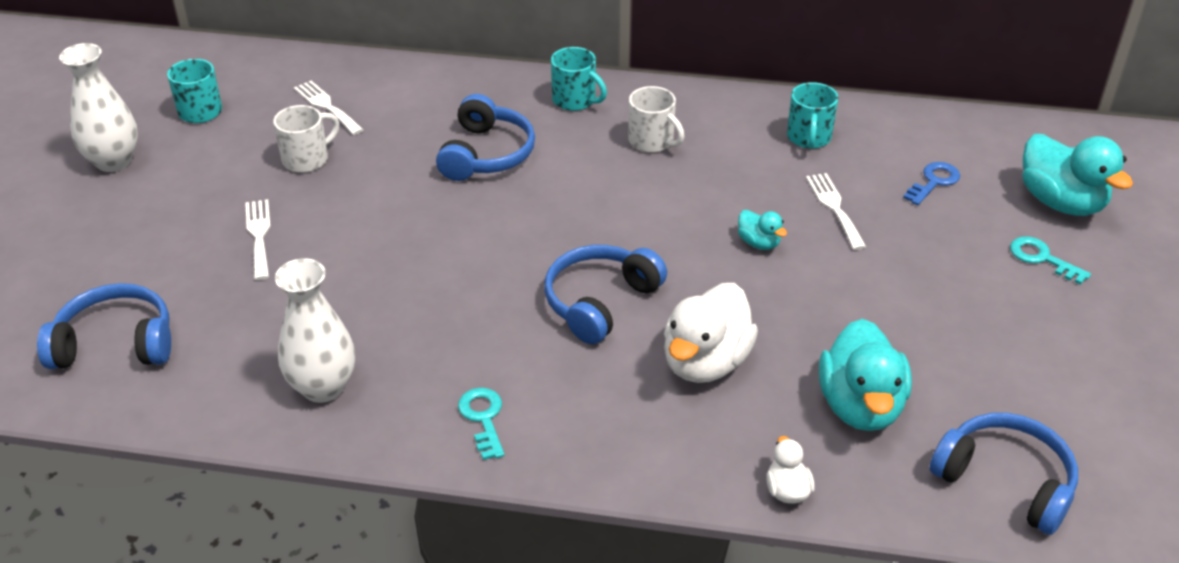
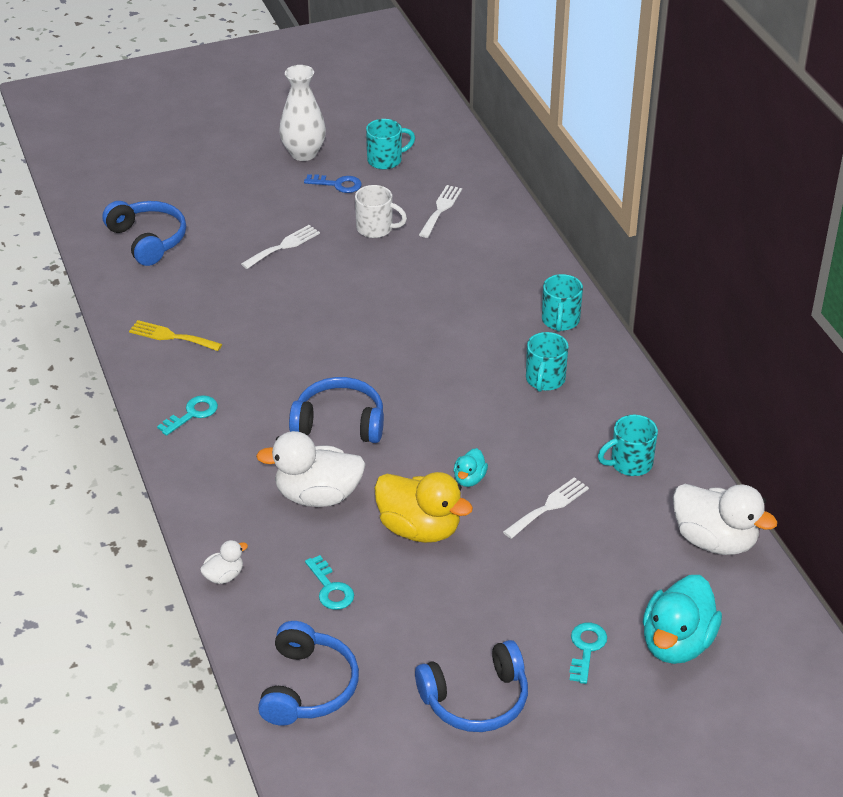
camera: 60 degrees right, 0 degrees up
(323, 387) = (171, 336): white vase -> yellow fork
(486, 154) = (454, 305): blue headphones -> blue headphones (476, 699)
(652, 141) = (545, 380): white mug -> turquoise mug
(809, 305) = (419, 528): none -> yellow duck
(860, 406) = (330, 588): turquoise duck -> turquoise key
(934, 182) = (635, 555): blue key -> blue key (337, 184)
(941, 131) = (715, 540): none -> white duck

